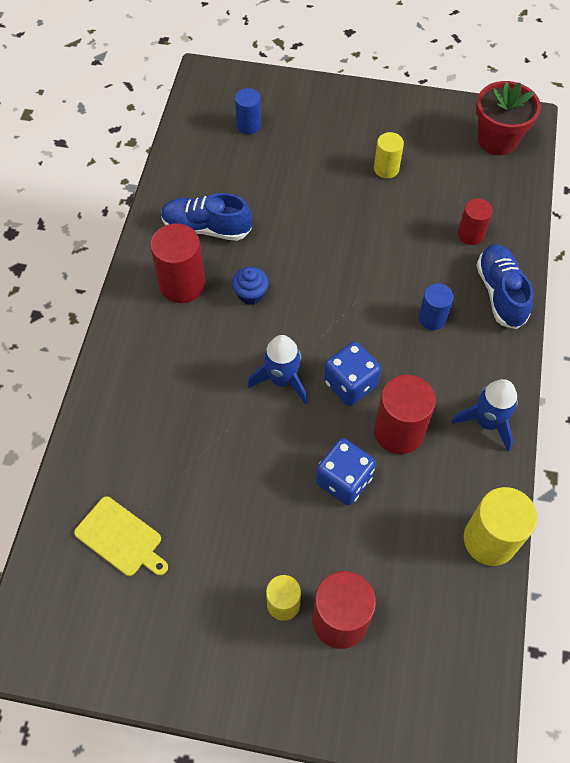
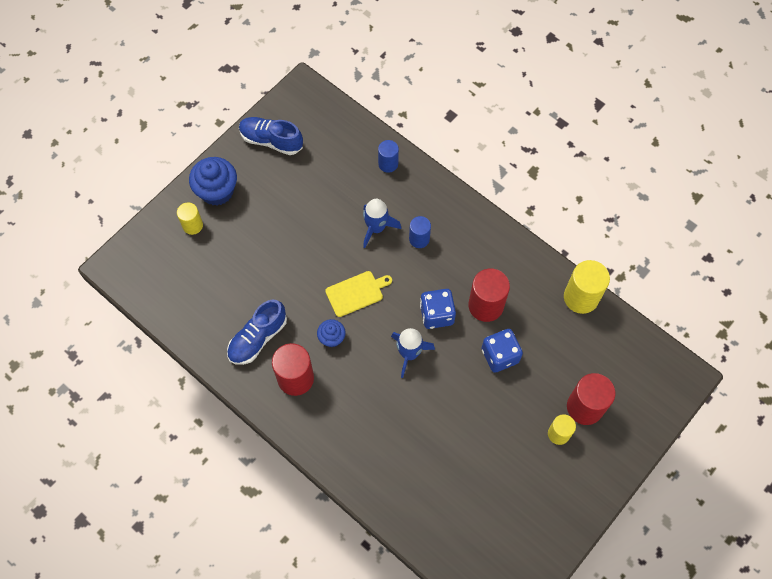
camera: 60 degrees left, 5 degrees up
(121, 538) = (464, 510): yellow cutting board -> yellow cutting board (356, 293)
(249, 125) = (184, 262): blue cylinder -> blue cylinder (388, 164)
(346, 111) = (217, 191): none -> blue cupcake
(386, 169) = (285, 196): yellow cylinder -> yellow cylinder (192, 225)
(470, 234) = (371, 178): red cylinder -> none
(487, 422) = (508, 252): blue rocket -> blue rocket (376, 228)
(497, 140) = (307, 115): red flower pot -> none
(500, 293) = (425, 189): blue shoe -> blue shoe (271, 141)

